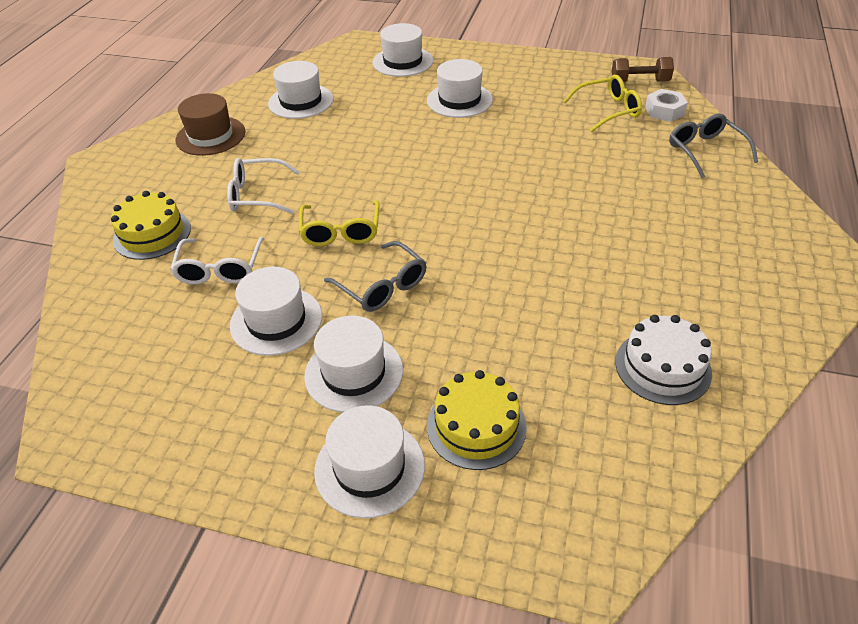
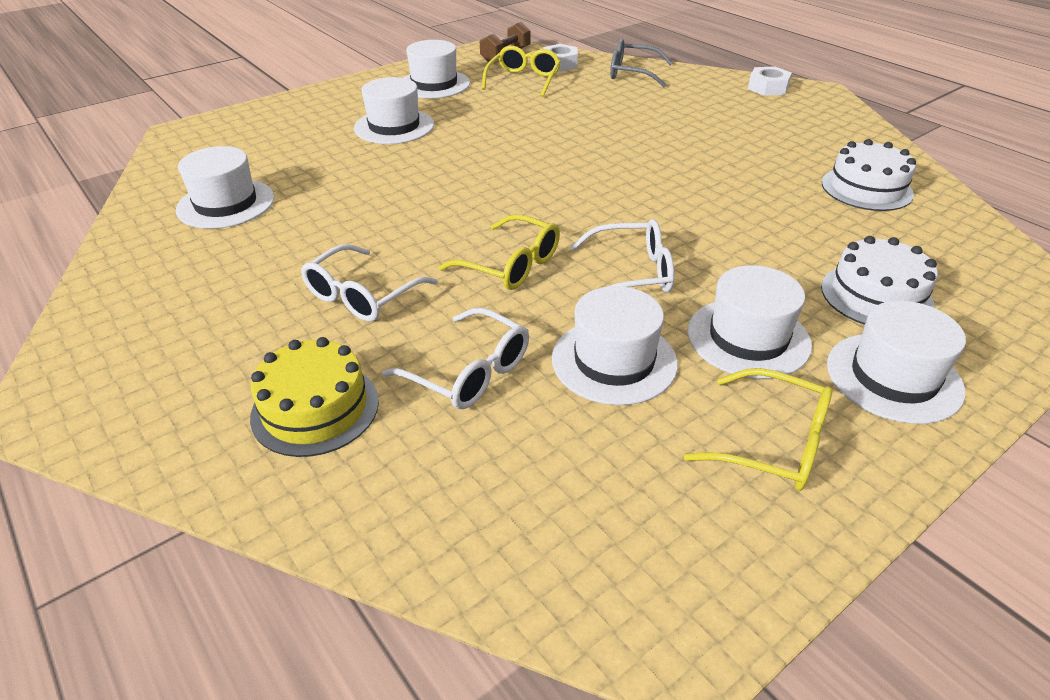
camera: 55 degrees left, 5 degrees down
(210, 136) = (175, 288): brown hat -> none
(247, 424) = (771, 443): none -> yellow glasses
(382, 286) = (630, 273): grey glasses -> white glasses
(402, 62) = (271, 126): white hat -> white hat (434, 84)
(476, 426) = (876, 296): yellow cake -> white cake
(798, 235) = (768, 88): none -> white nut

